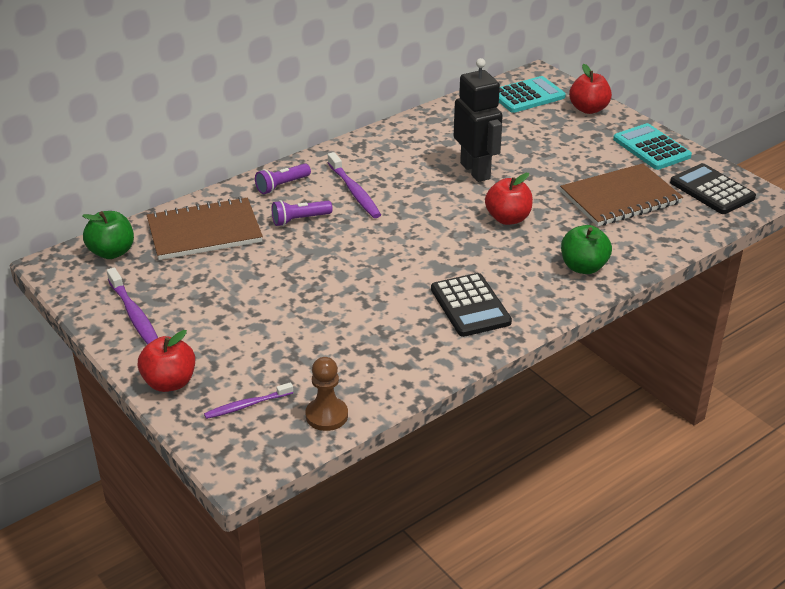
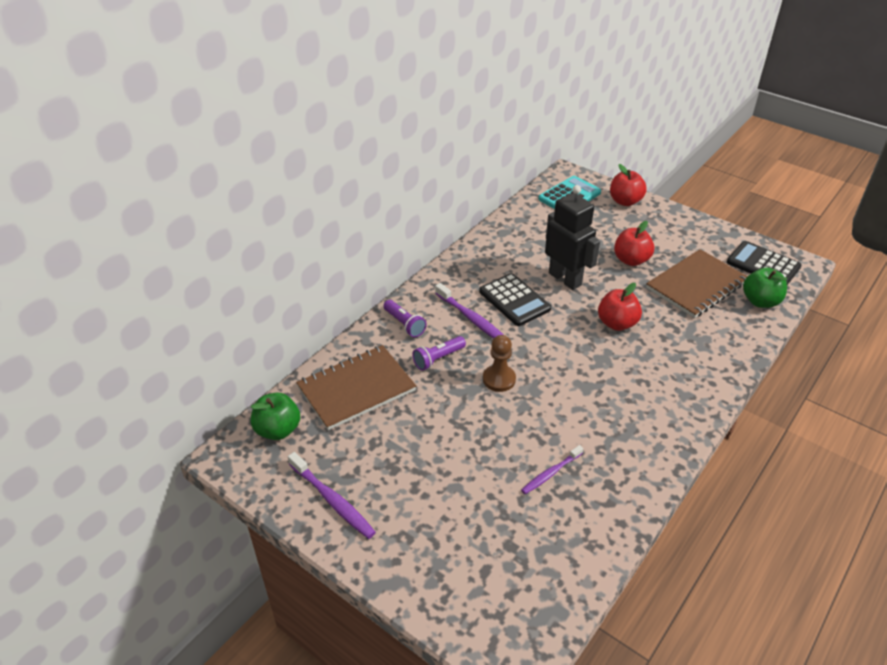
camera: 15 degrees left, 5 degrees up
(169, 382) = (402, 574): red apple -> red apple (631, 260)
(247, 405) = (488, 584): purple toothbrush -> purple toothbrush (551, 473)
(282, 186) = (404, 324): purple flashlight -> purple flashlight turned 75 degrees counterclockwise
(326, 415) = (567, 578): brown pawn -> brown pawn (499, 379)
(470, 306) = (632, 423): black calculator -> black calculator (514, 300)
(583, 267) = (704, 362): green apple -> green apple (760, 301)
(651, 148) = (694, 231): turquoise calculator -> none

